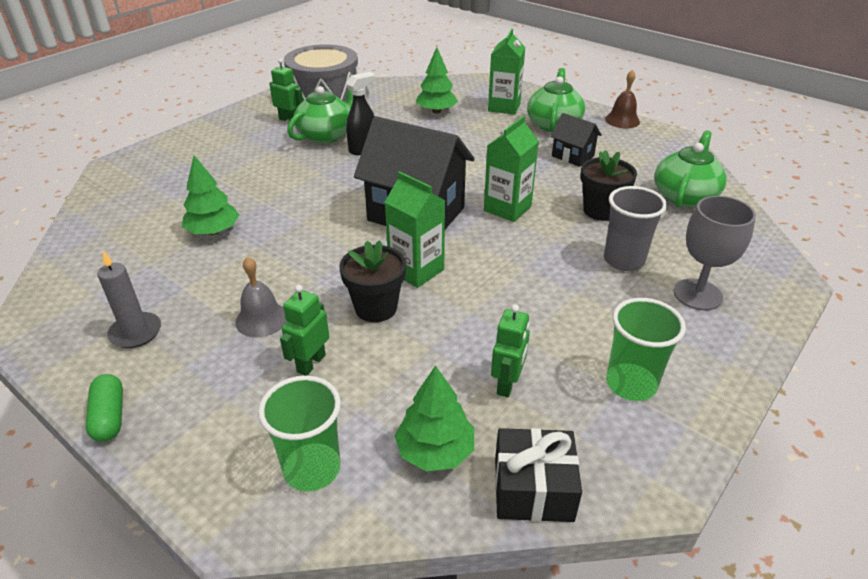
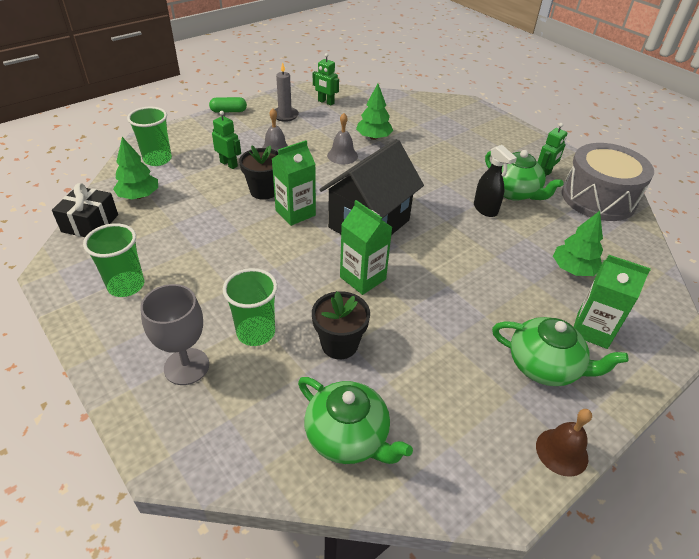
camera: 100 degrees right, 5 degrees up
(267, 252) = (342, 155): none -> grey bell
(507, 384) = (165, 231): green robot -> green robot (326, 102)
(572, 156) = (458, 358): black house -> none
(623, 260) = (256, 332): grey cup -> green cup

